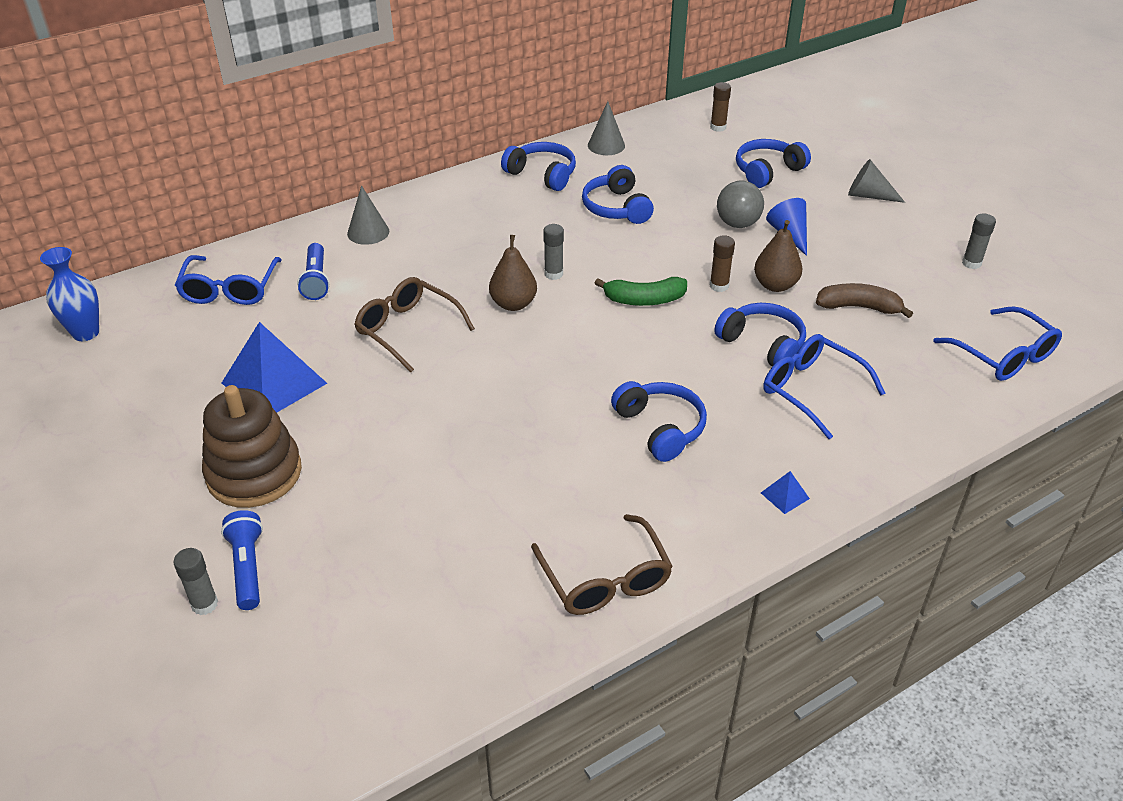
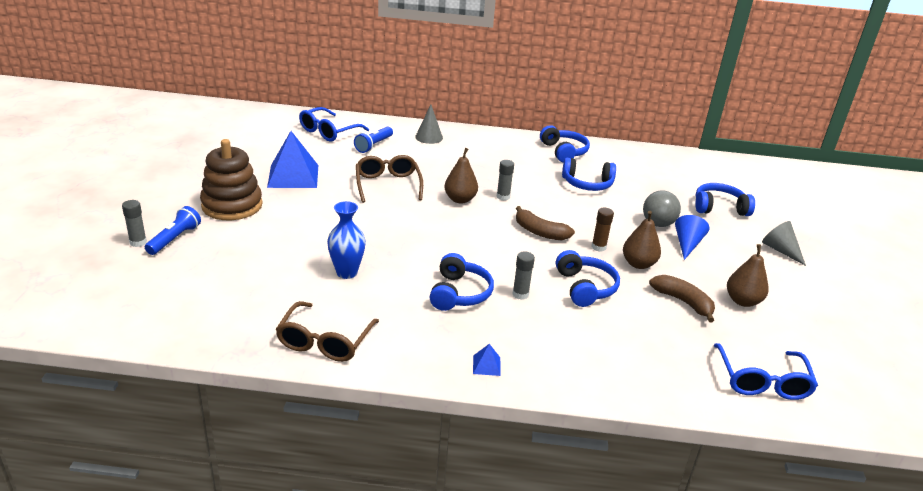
camera: 35 degrees right, 10 degrees down
(86, 333) = (244, 121): blue vase -> blue vase (346, 272)
(606, 145) = (624, 154): grey cone -> none
(616, 208) = (587, 184): blue headphones -> blue headphones turned 105 degrees counterclockwise
(644, 300) = (540, 232): green banana -> brown banana
(718, 127) = (715, 174): brown glue stick -> none
(811, 390) = (584, 325): blue glasses -> none
(901, 275) = (742, 301): none -> brown pear
(971, 263) = (812, 320): grey glue stick -> grey glue stick (520, 294)

